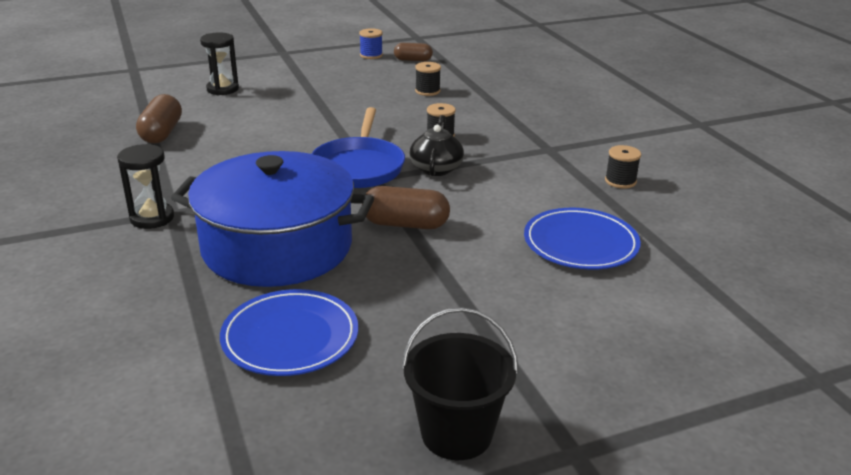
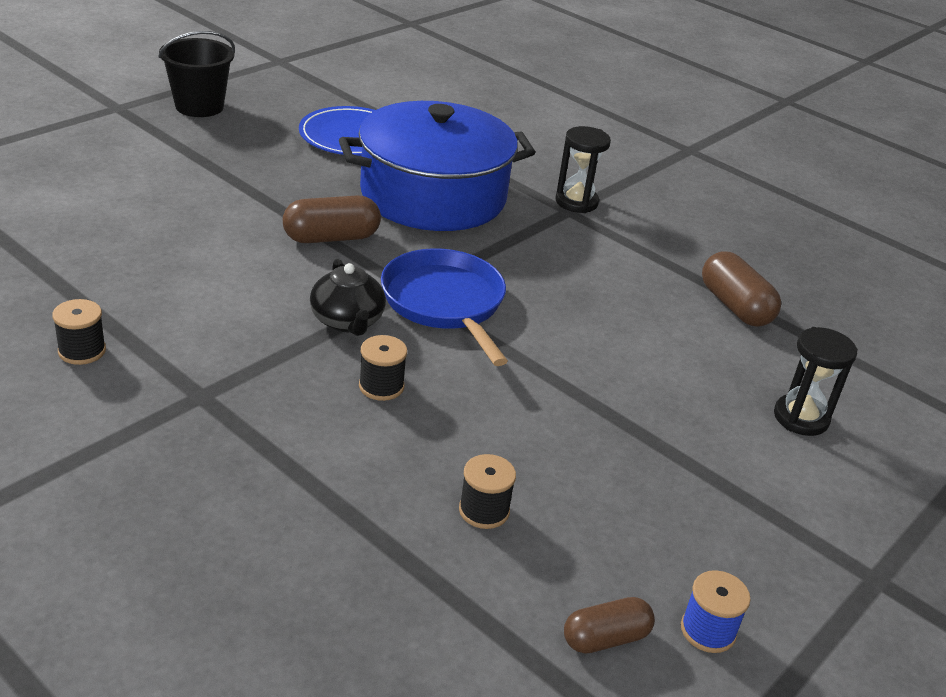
camera: 150 degrees right, 5 degrees up
(580, 243) = (130, 248): blue plate -> none

